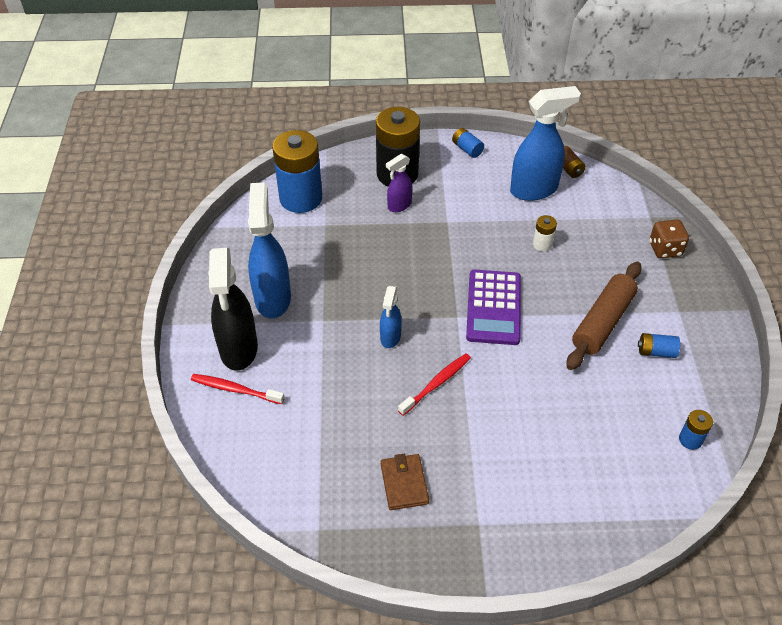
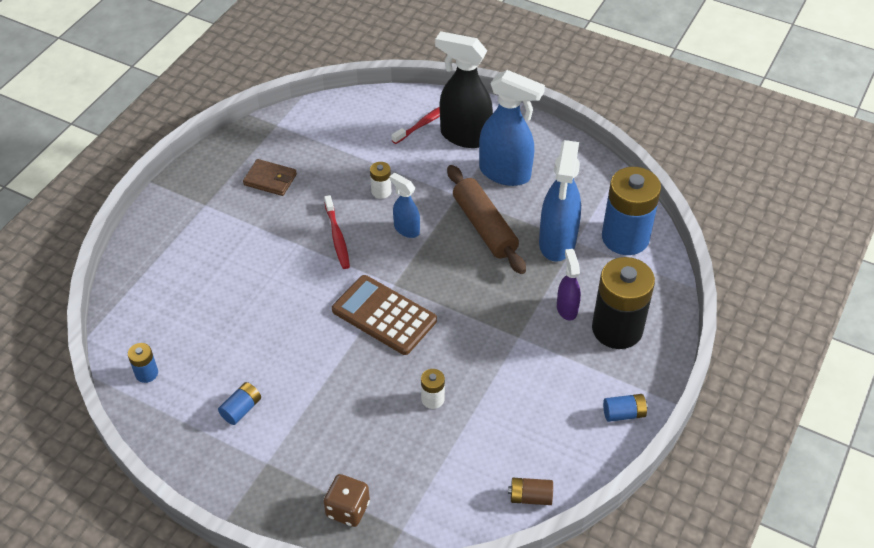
camera: 120 degrees right, 0 degrees up
(356, 379) = (381, 191): none -> white battery
(493, 307) = (384, 315): purple calculator -> brown calculator
(534, 190) = (516, 440): blue spray bottle -> blue spray bottle (557, 243)
(603, 322) = (304, 389): brown rolling pin -> brown rolling pin (484, 227)

